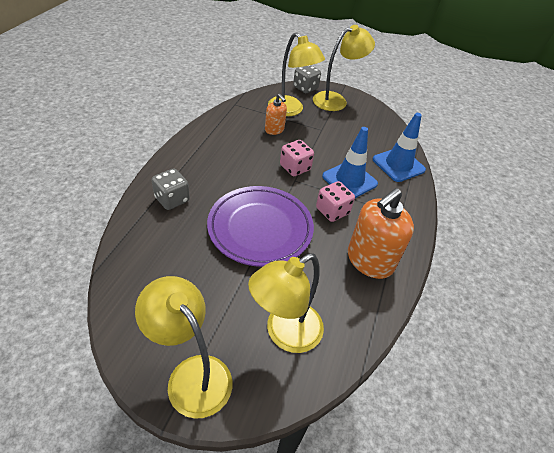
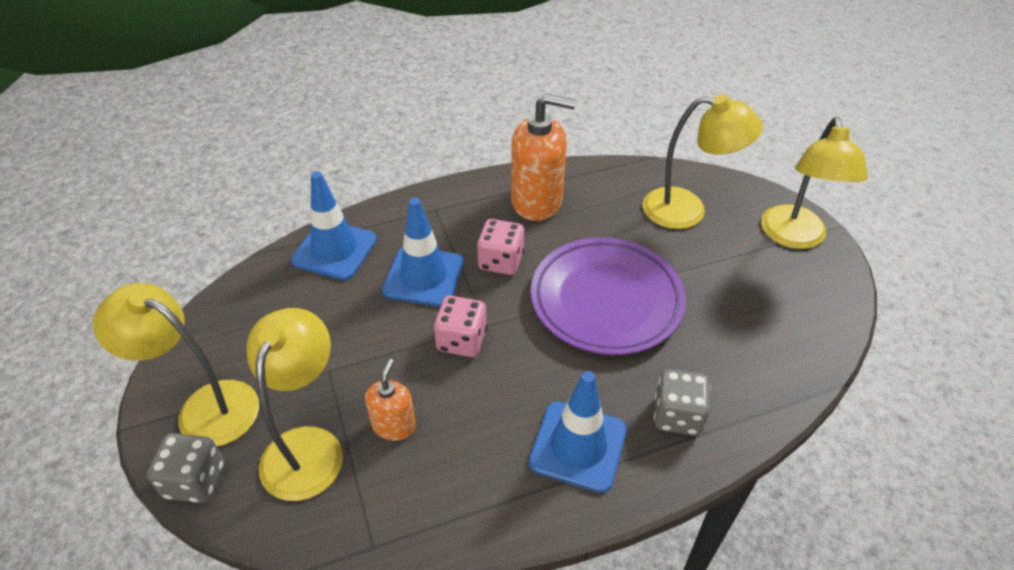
camera: 125 degrees left, 0 degrees up
(202, 163) = (578, 446): none -> blue traffic cone

